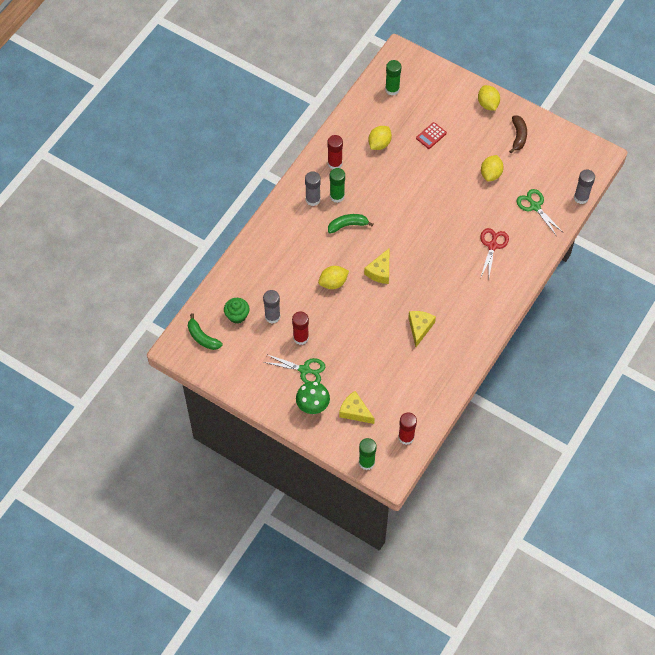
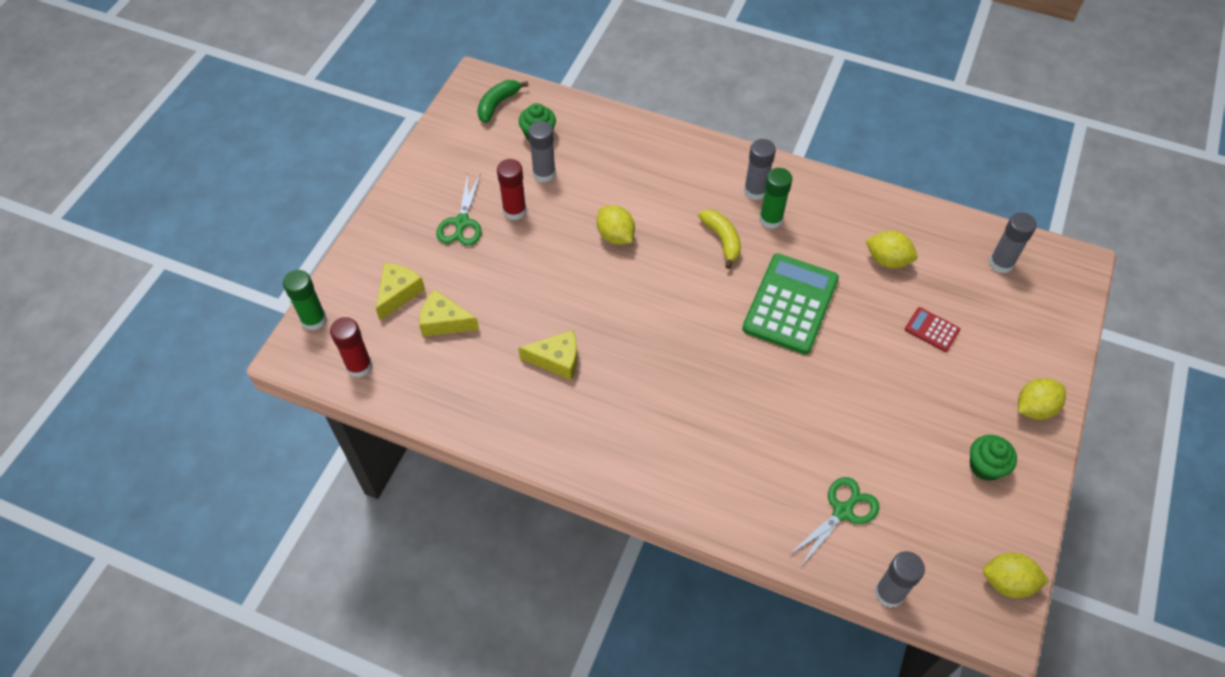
camera: 80 degrees right, 5 degrees down
(313, 407) = (402, 241): green mushroom -> none
(335, 163) = (829, 208): red glue stick -> none
(348, 225) = (722, 240): green banana -> yellow banana
(380, 271) = (649, 292): yellow cheese -> yellow cheese (444, 322)
(392, 89) = (1001, 263): green glue stick -> grey glue stick
(401, 200) = (790, 304): none -> green calculator
(491, 174) = (887, 430): yellow lemon -> yellow lemon (1007, 582)
(492, 245) = (740, 450): red scissors -> none
(518, 136) = (985, 466): brown banana -> green cupcake

